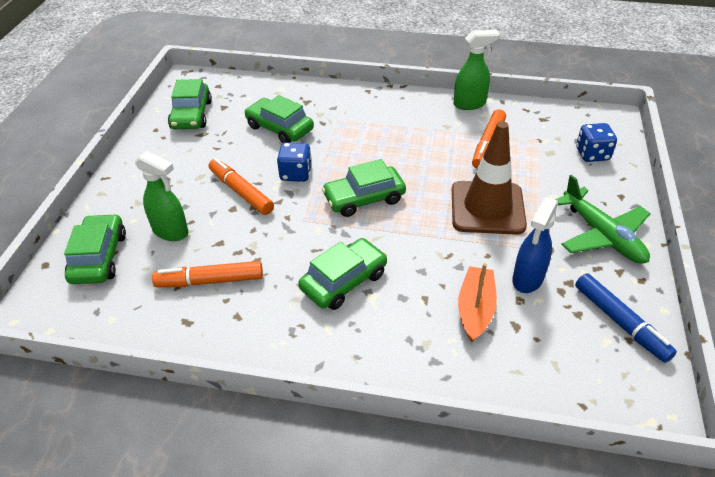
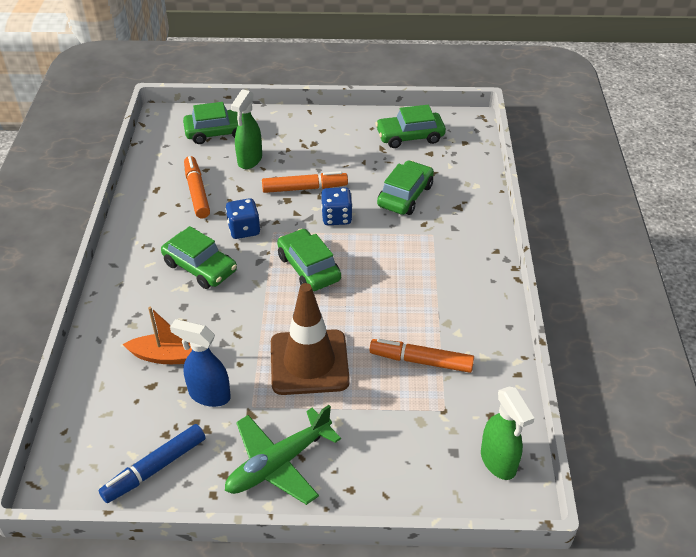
camera: 80 degrees right, 0 degrees up
(241, 192) = (304, 188): orange marker -> orange marker turned 45 degrees clockwise
(470, 104) = (500, 342): green spray bottle -> green spray bottle (498, 462)
(592, 154) = (427, 465): blue dice -> blue dice (244, 230)

